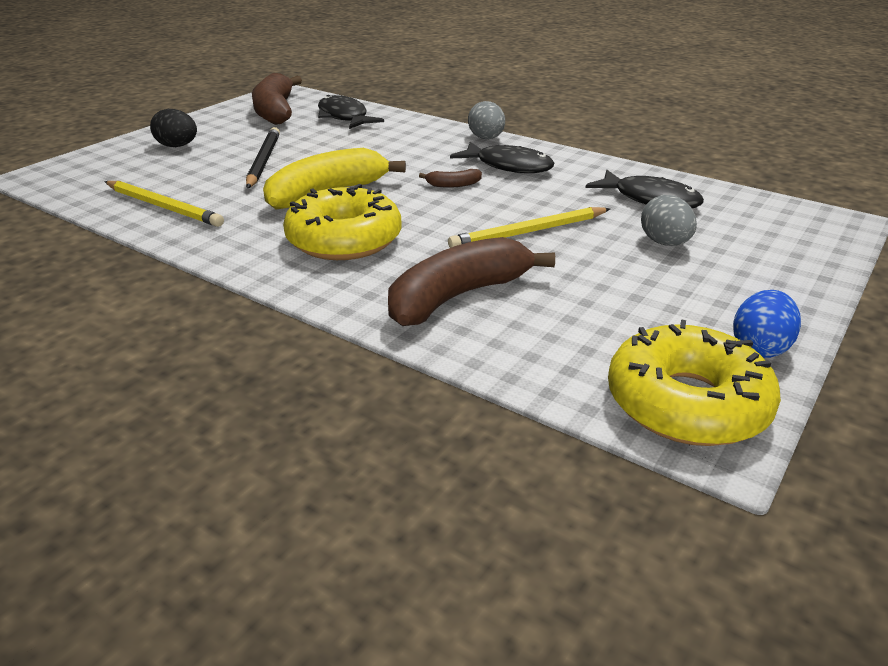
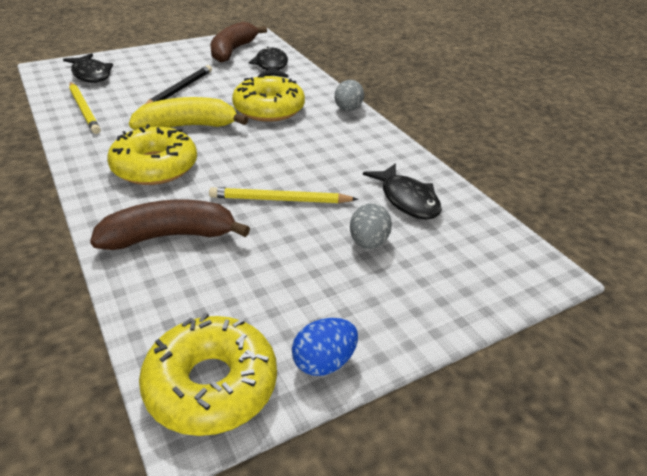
camera: 25 degrees right, 5 degrees up
(177, 146) = (143, 65): black egg -> none
(399, 156) = (269, 109): none -> yellow donut
(453, 185) = (276, 143): brown banana -> none
(509, 166) = (335, 138): black fish -> black fish (91, 74)

